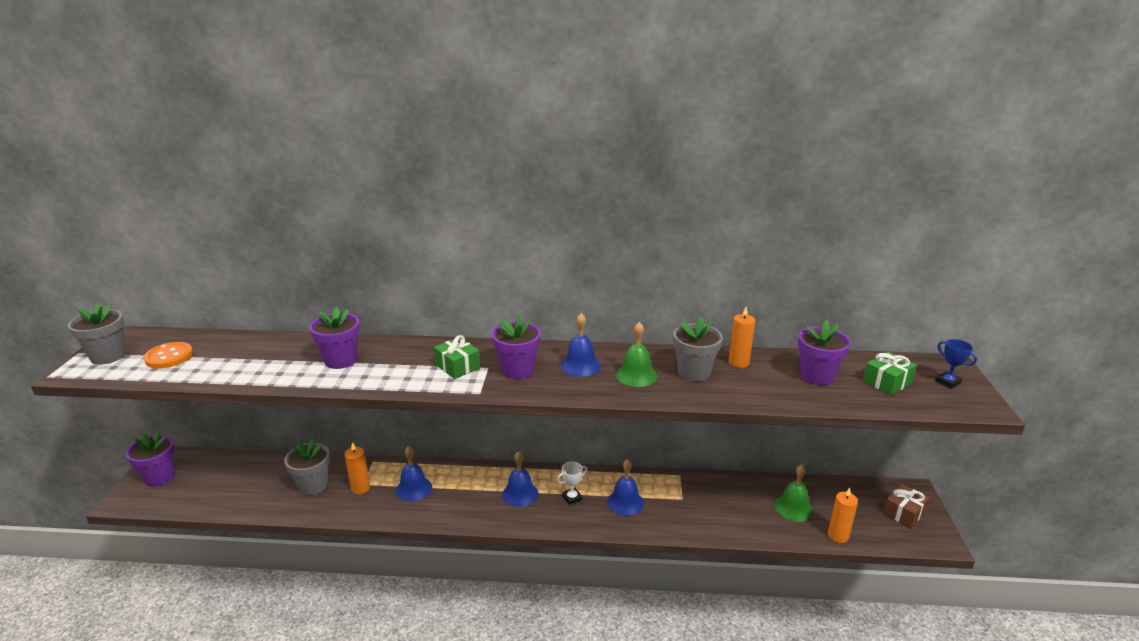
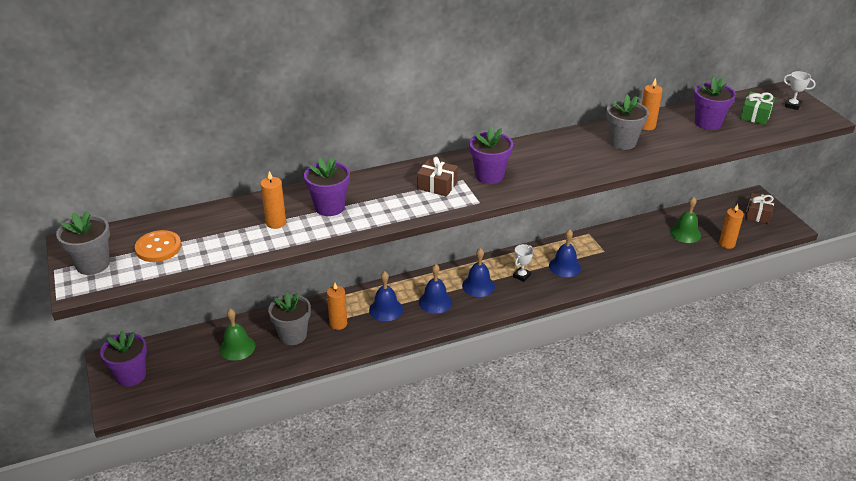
camera: 25 degrees left, 10 degrees up
(281, 362) = (276, 223): none -> orange candle
(457, 366) = (437, 185): green gift -> brown gift
(580, 365) = (534, 159): blue bell -> blue bell (435, 302)
(636, 375) = (583, 155): green bell -> green bell (237, 347)
(948, 382) = (792, 105): blue trophy -> white trophy

